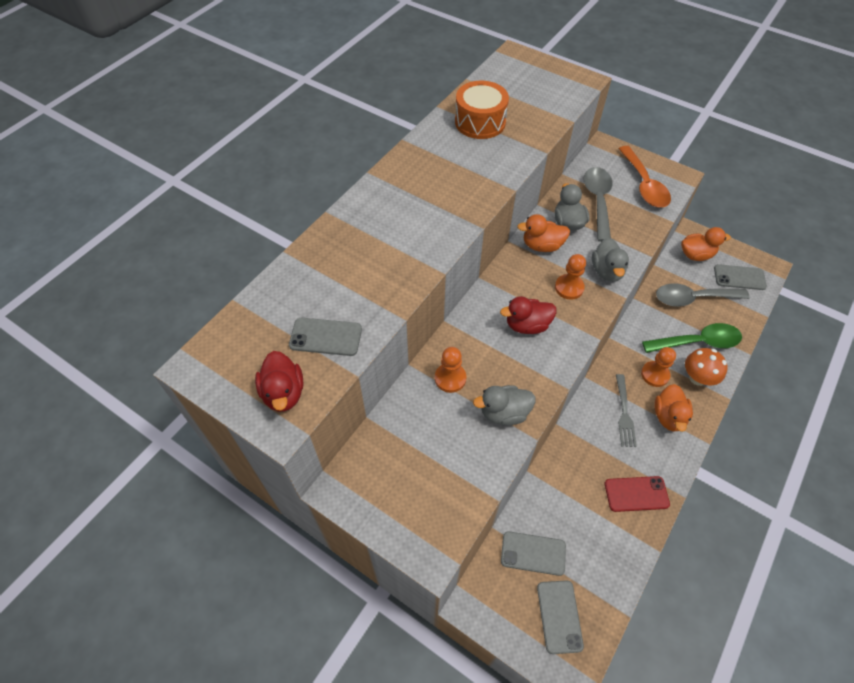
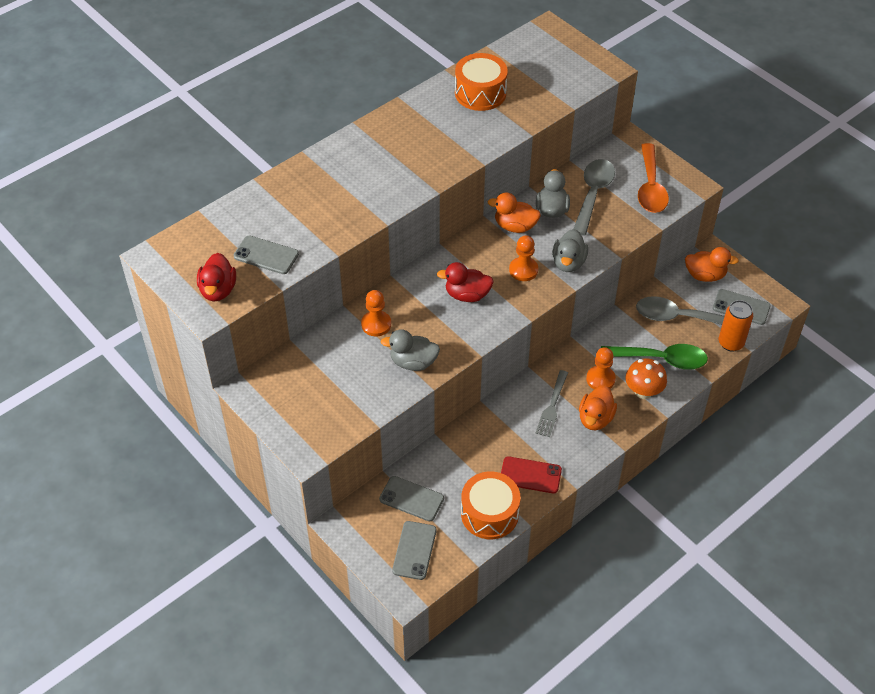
camera: 15 degrees right, 5 degrees down
(616, 549) = (489, 514): none -> orange drum
(748, 313) = (731, 343): none -> orange can

